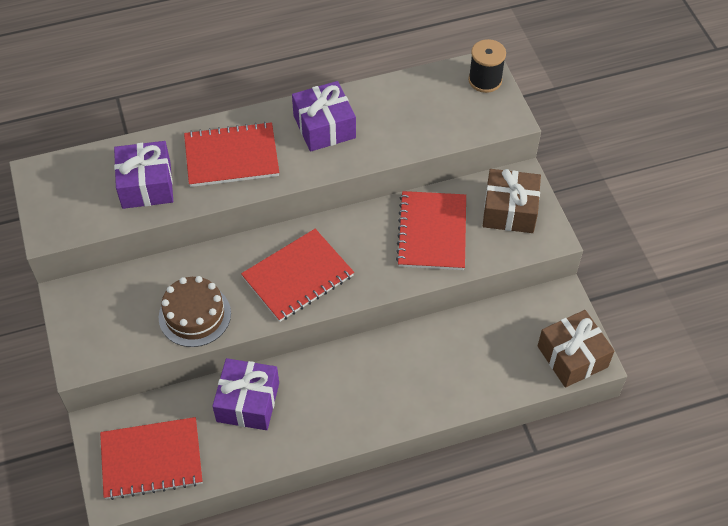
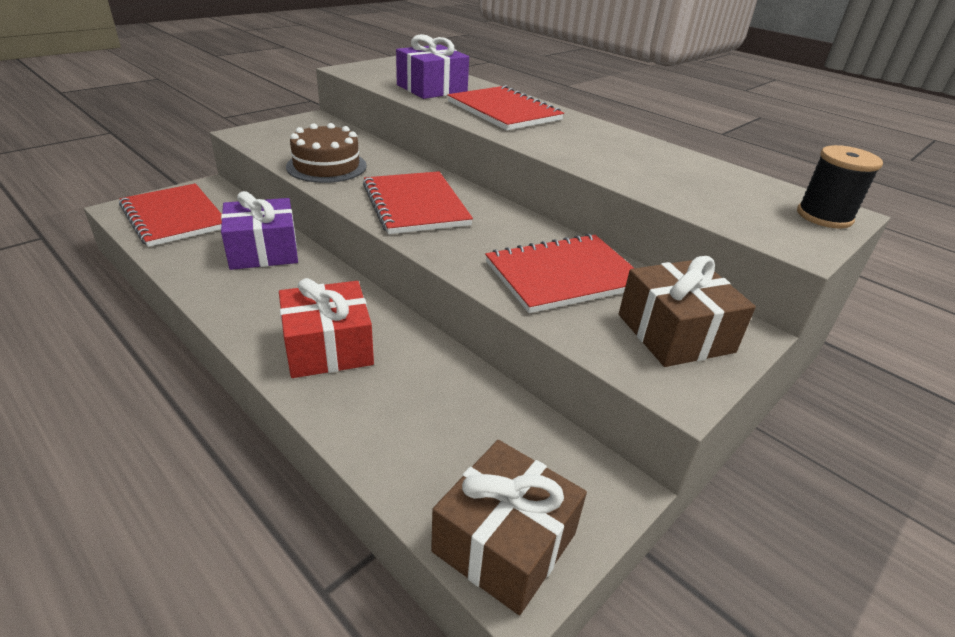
camera: 60 degrees right, 20 degrees down
(298, 276) = (415, 205): red notebook -> red notebook turned 45 degrees clockwise
(324, 127) = (599, 141): purple gift -> none
(394, 389) = (328, 347): none -> red gift

